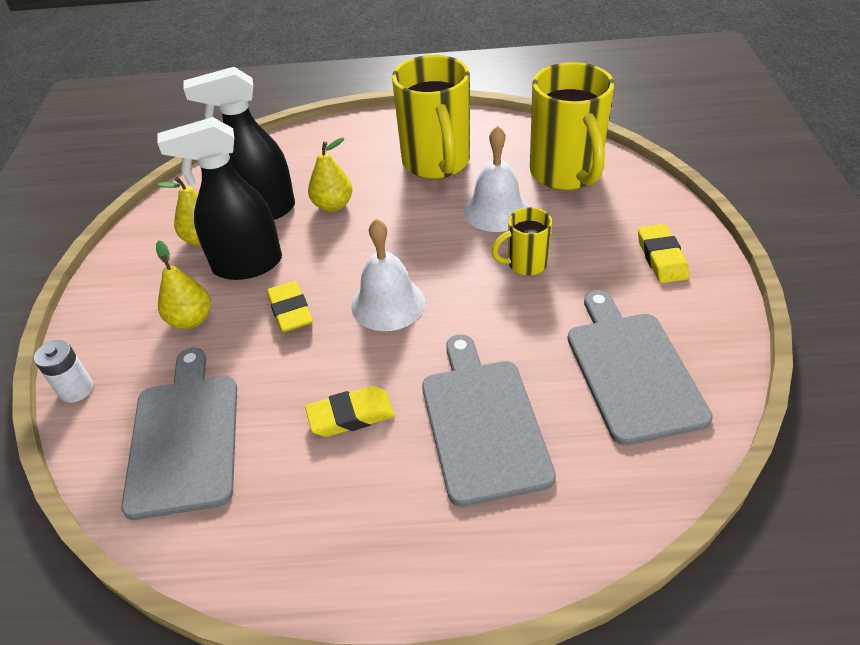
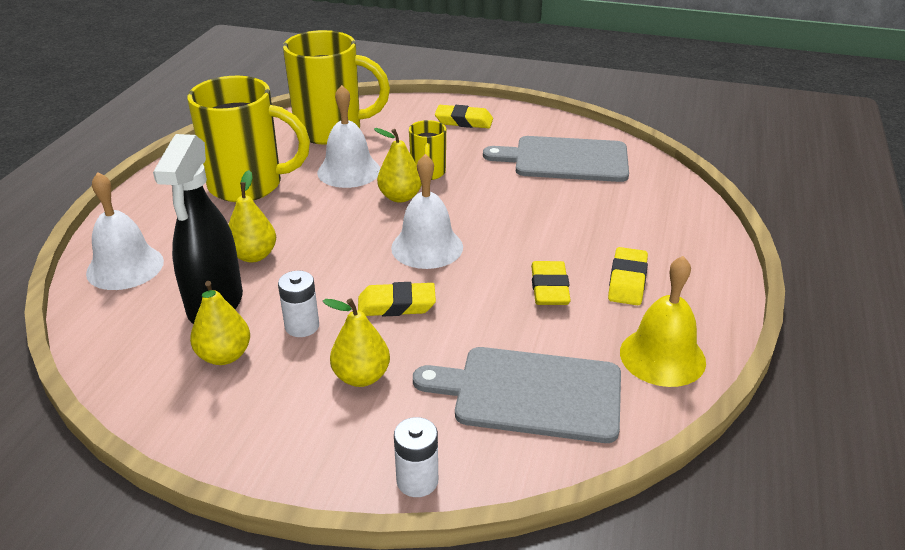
camera: 75 degrees left, 10 degrees down
(247, 265) = (302, 326): black spray bottle -> white battery
(258, 541) = (662, 356): none -> yellow bell
(295, 151) = (125, 267): none -> white bell
(388, 484) = (627, 281): none -> yellow eraser
(468, 258) = (400, 197): none -> yellow pear
(483, 423) = (586, 227): grey cutting board -> none

